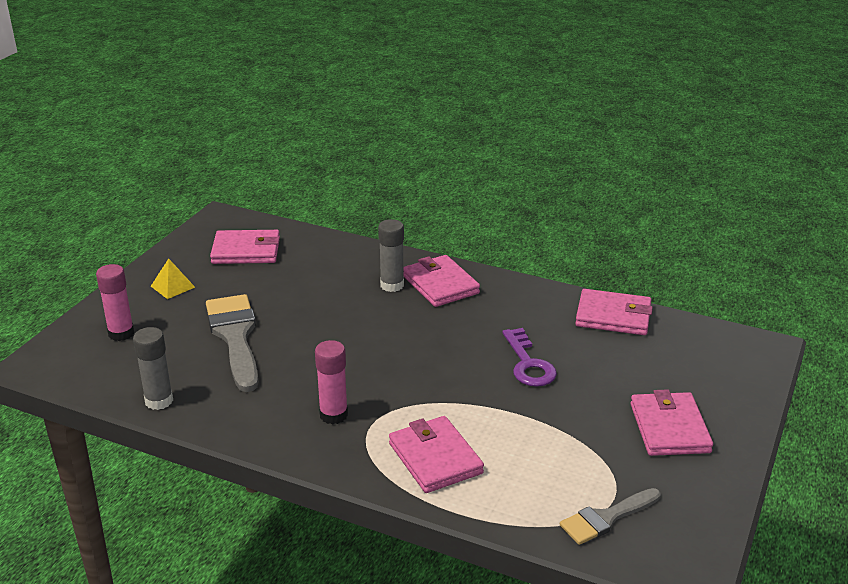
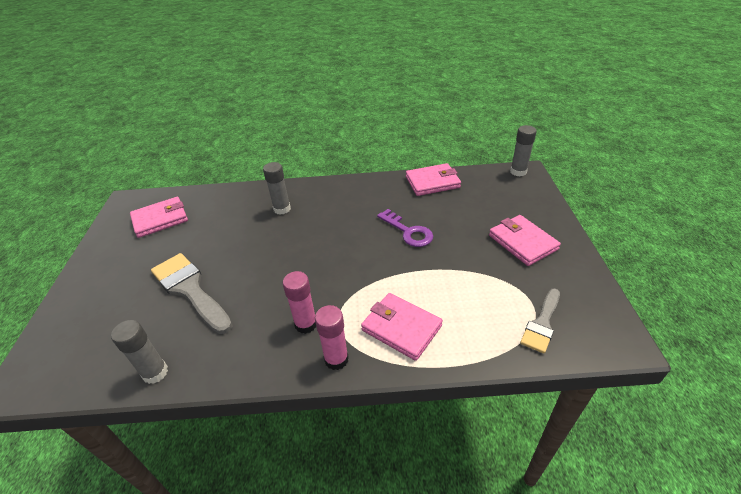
camera: 25 degrees left, 10 degrees up
(121, 333) = (89, 323): pink glue stick -> pink glue stick (336, 359)
(172, 286) = (115, 267): yellow pyramid -> none
(440, 285) = (314, 198): pink wallet -> none
(752, 343) = (518, 172): none -> grey glue stick

